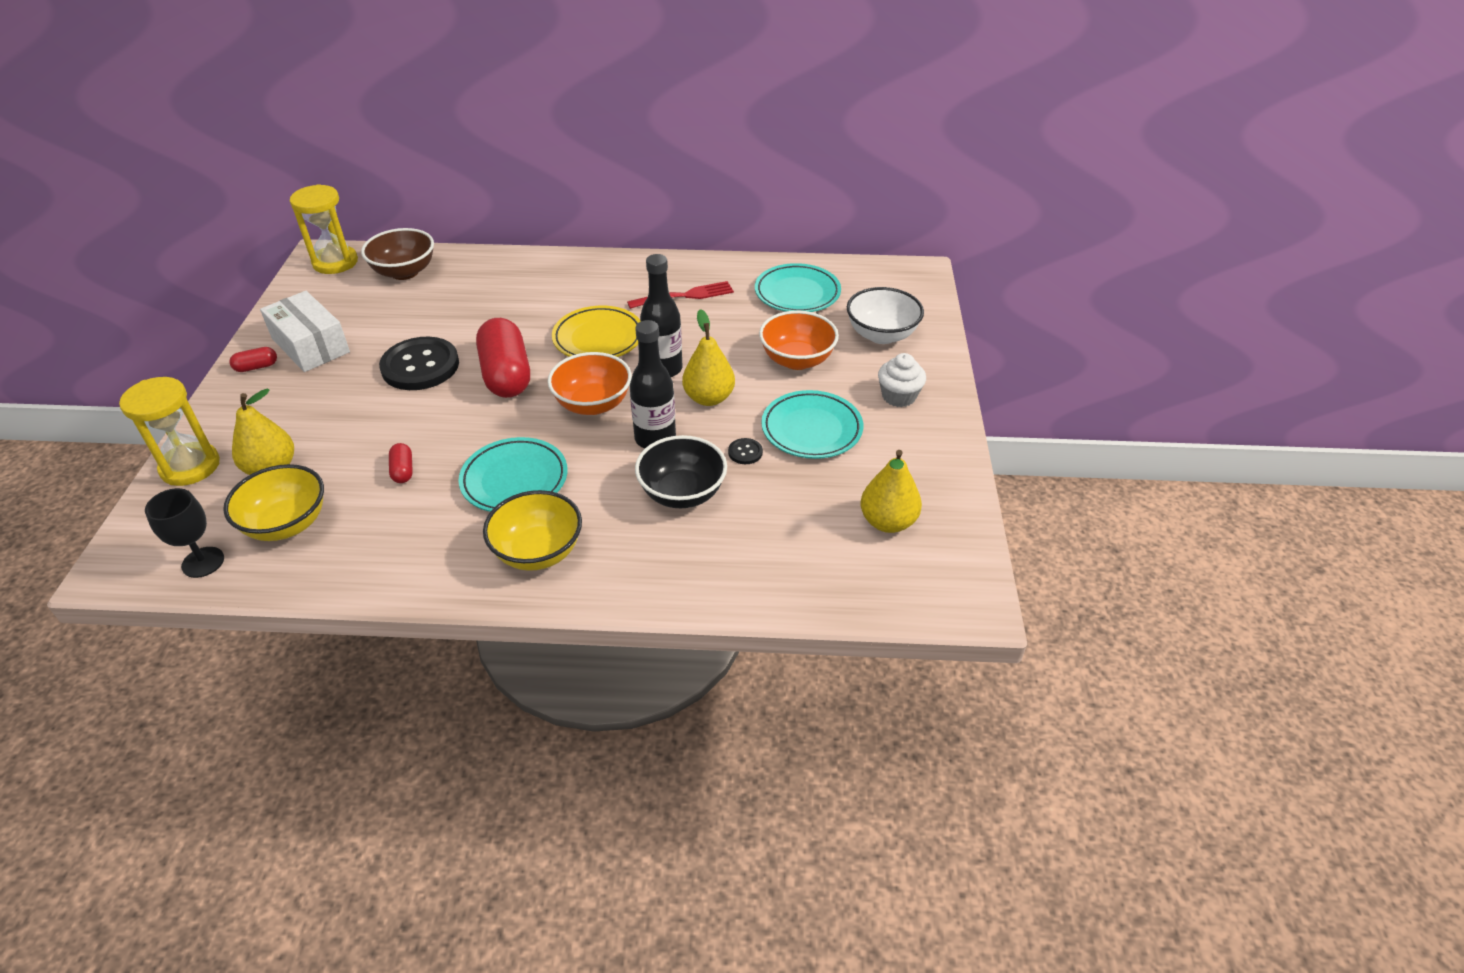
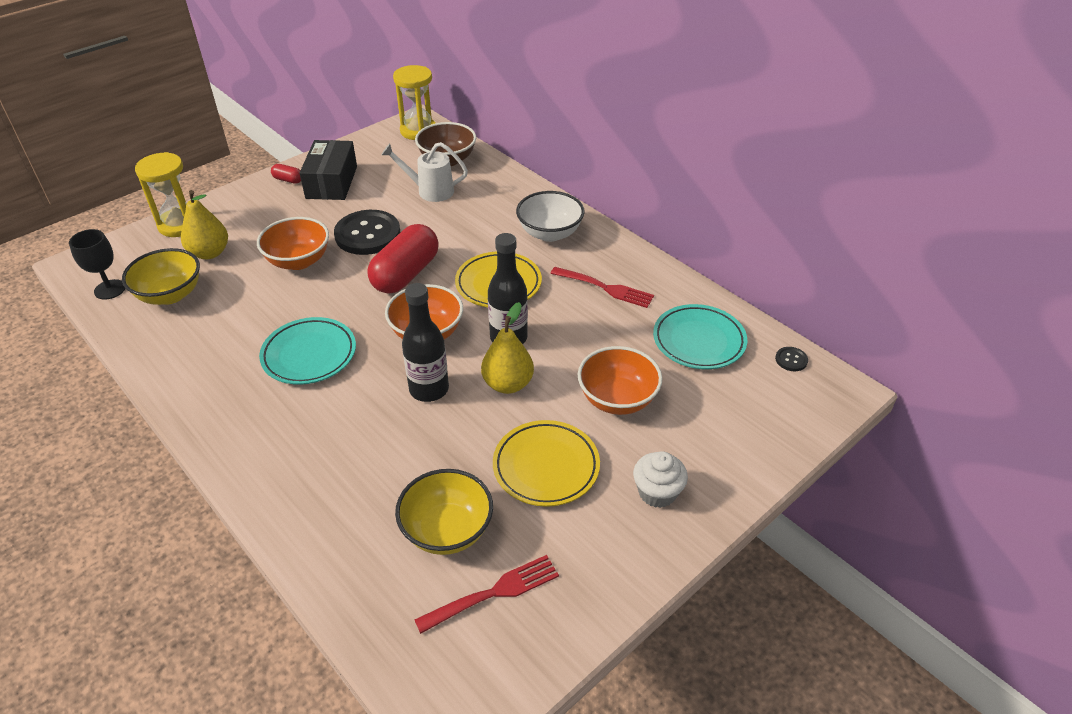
camera: 45 degrees right, 0 degrees up
(310, 345) = (331, 182): white box -> black box
(384, 422) = (298, 261): none -> orange bowl
(403, 471) = (264, 302): red capsule -> none
(427, 303) = (430, 191): none -> white watering can
(538, 552) = (253, 417): yellow bowl -> yellow bowl (447, 530)
(682, 493) = (388, 446): black bowl -> none
(745, 452) = (472, 447): black button -> black button (791, 360)
(811, 429) = (546, 467): turquoise plate -> yellow plate
(881, 335) = (721, 426): white bowl -> white bowl (550, 233)
(888, 522) = (492, 594): yellow pear -> red fork

